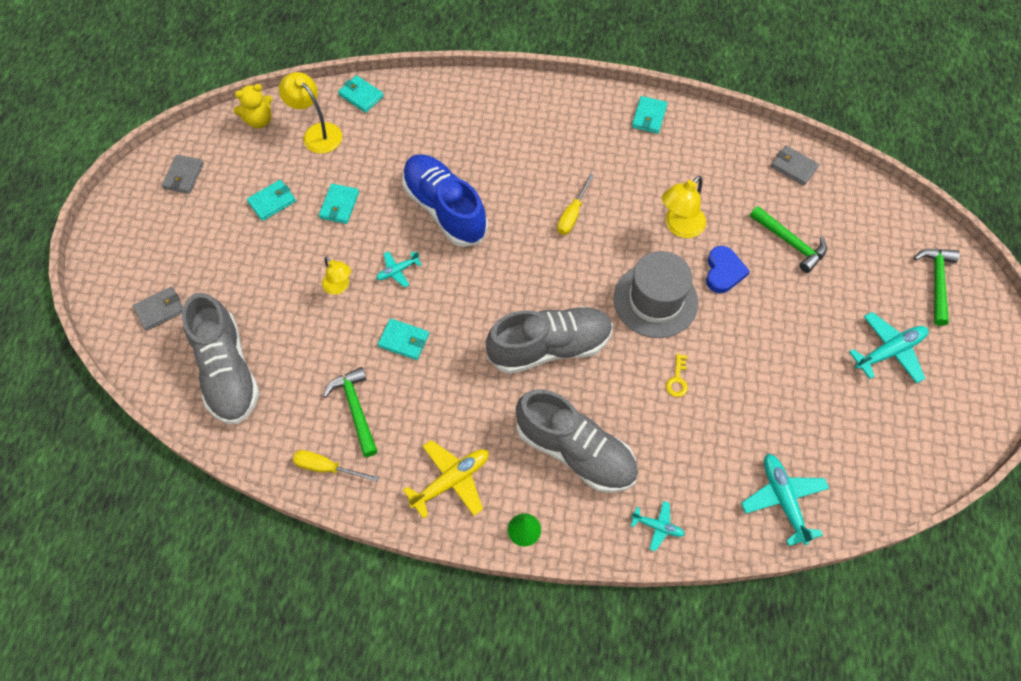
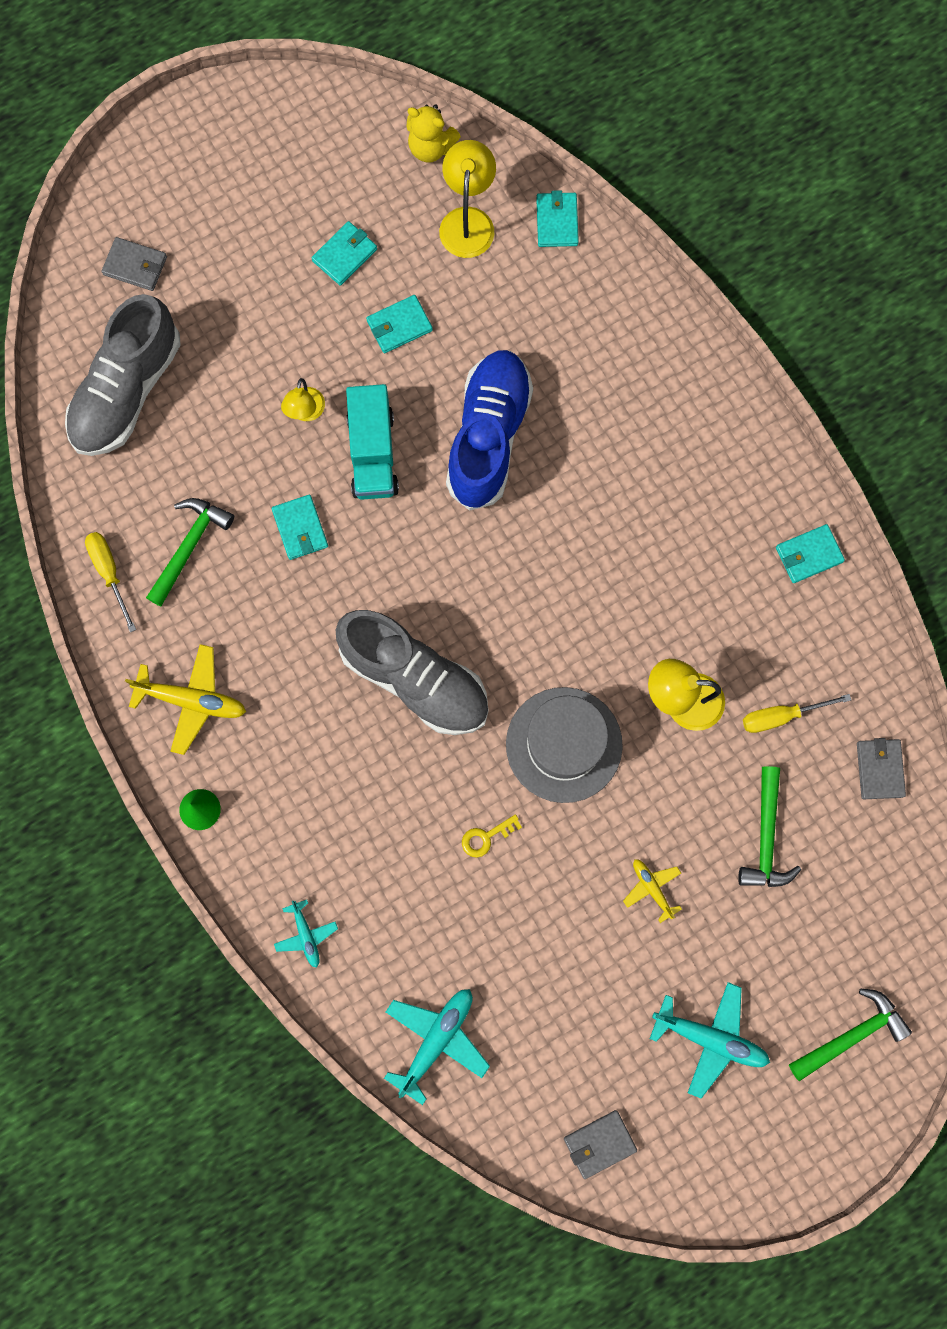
camera: 50 degrees right, 15 degrees up
(183, 176) = (298, 139): grey wallet -> grey wallet (599, 1143)
(272, 202) = (344, 255): turquoise wallet -> turquoise wallet turned 60 degrees counterclockwise
(397, 271) = (373, 453): turquoise plane -> turquoise truck
(572, 214) = (598, 574): yellow screwdriver -> yellow screwdriver (781, 716)
(575, 451) = (320, 795): grey shoe -> none
(723, 271) = (663, 791): blue heart -> none
(776, 317) = (652, 888): none -> yellow plane

